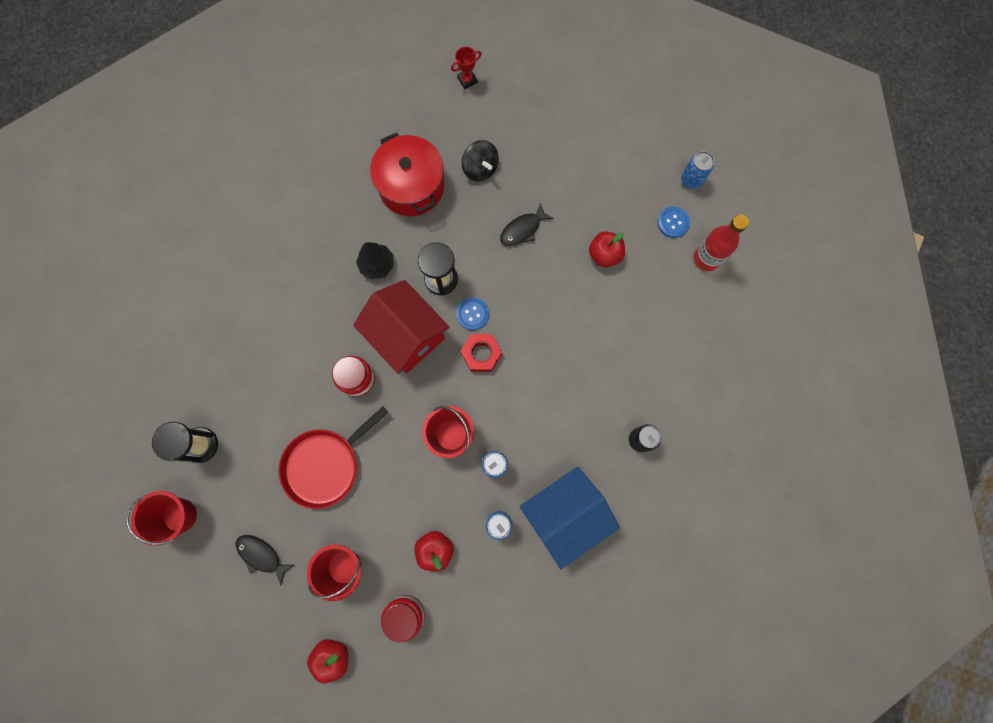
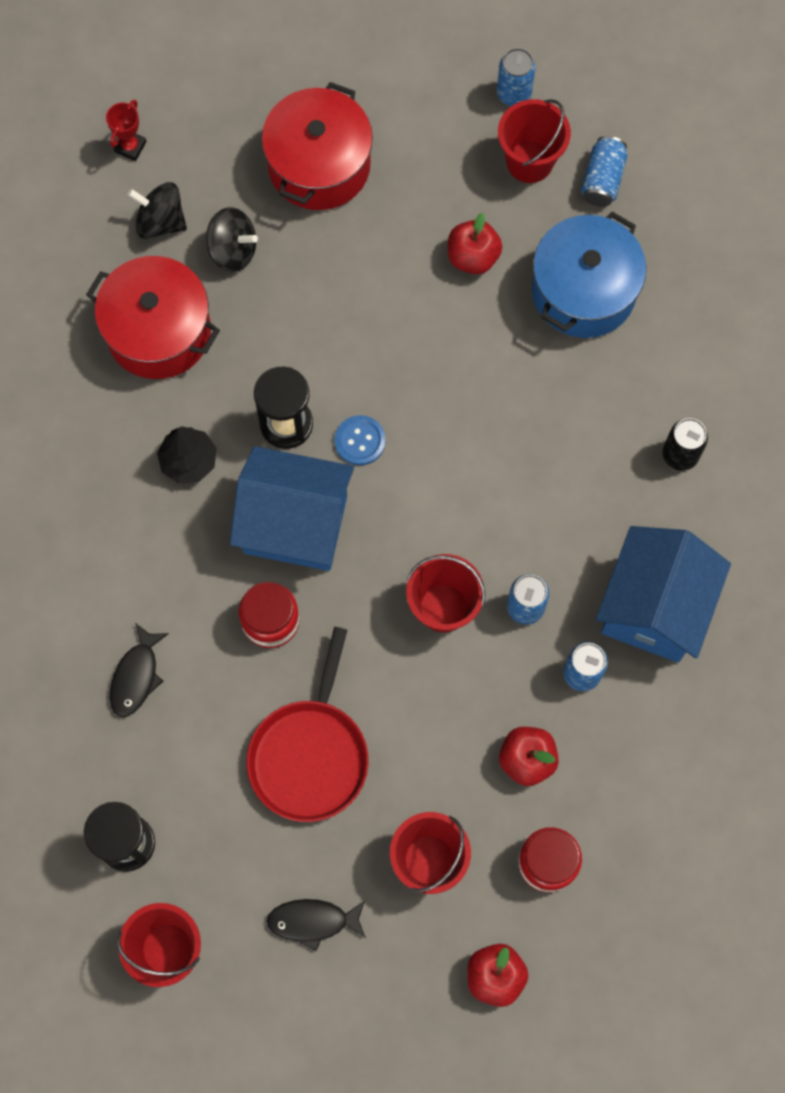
camera: 35 degrees left, 5 degrees down
(407, 336) = (295, 524): red house -> blue house
(454, 129) = (161, 221): none -> black spinning top
(481, 354) = (408, 483): red nut -> none
(522, 229) = (345, 293): black fish -> black fish (136, 676)
(558, 152) = (319, 165): none -> red pot
(651, 313) = (583, 291): none -> blue pot
(673, 222) = (529, 161): blue button -> red bucket
(706, 258) = (602, 179): red bottle -> blue can

